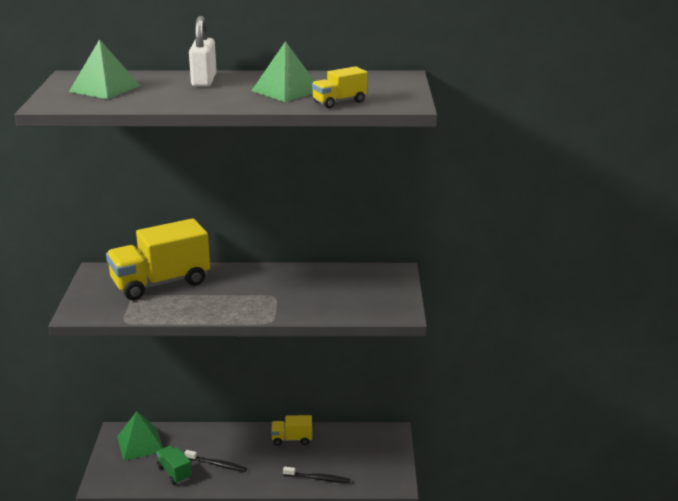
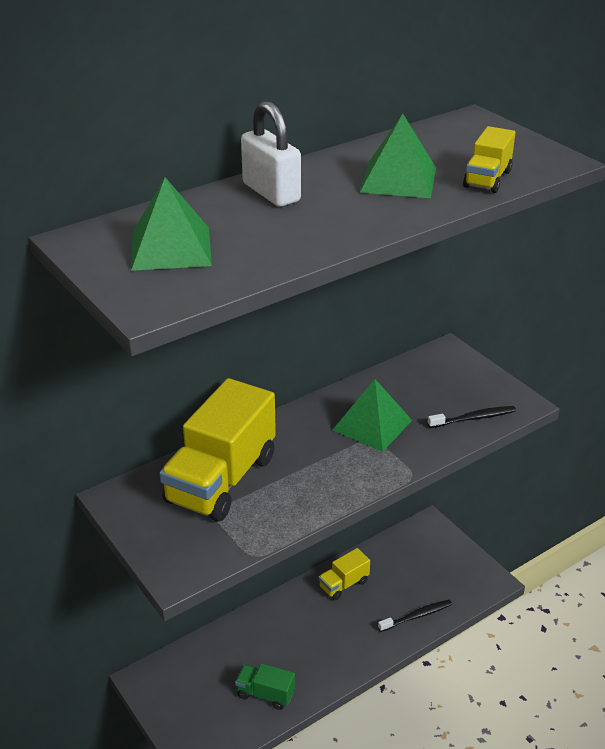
camera: 35 degrees left, 10 degrees up
(140, 443) = (187, 679): green pyramid -> green pyramid (372, 425)
(217, 464) = (300, 657): black toothbrush -> black toothbrush (473, 418)

